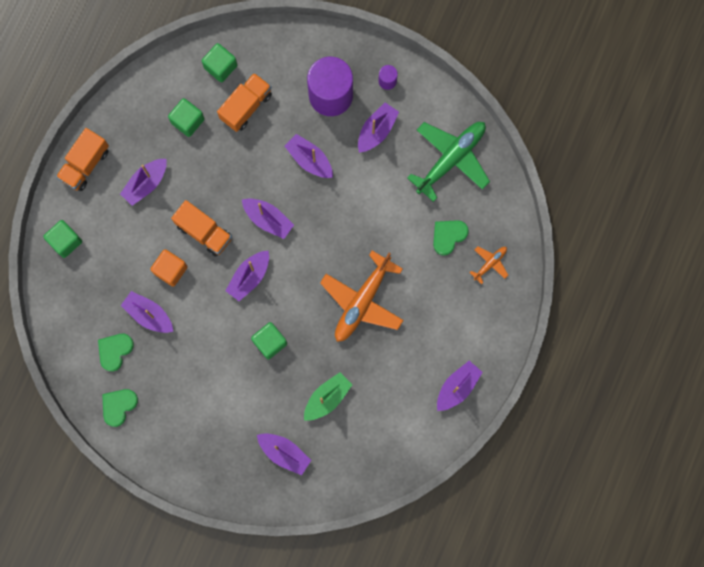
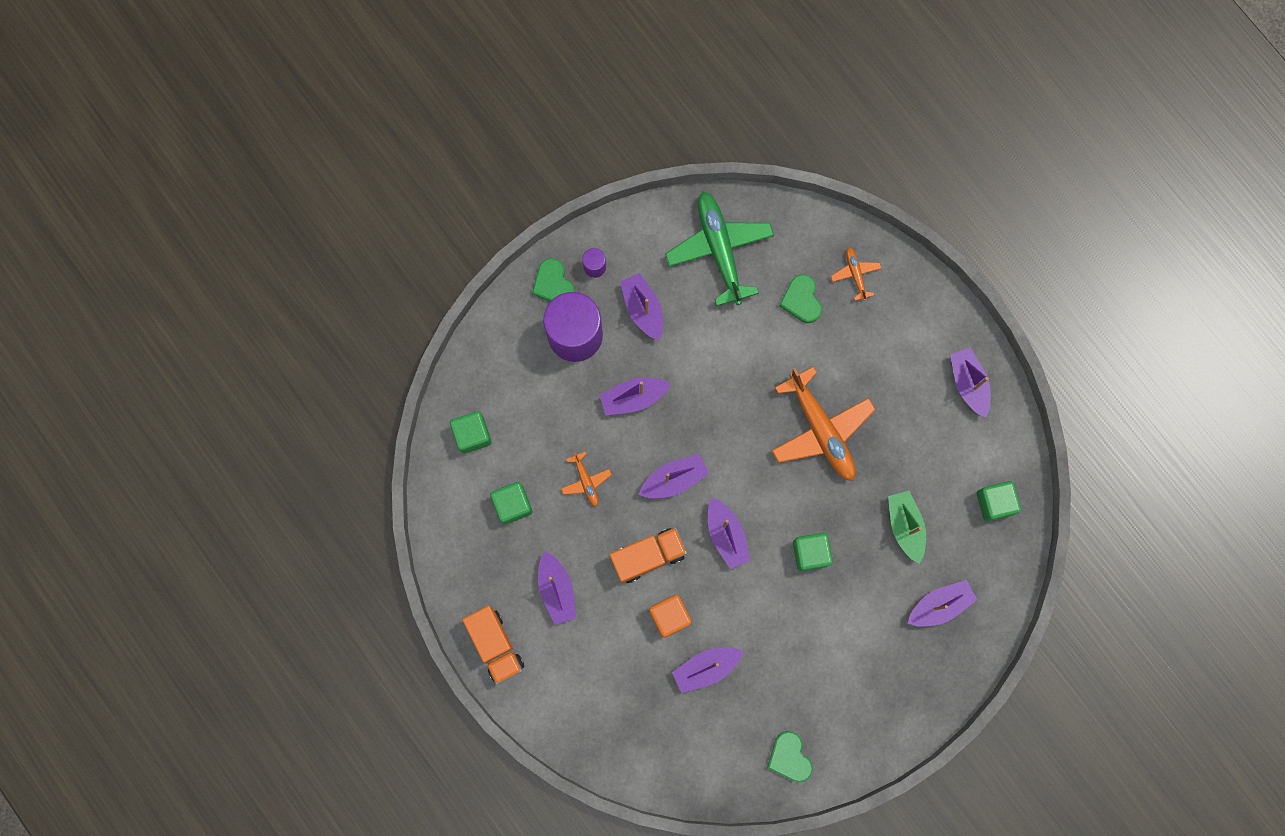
camera: 60 degrees left, 0 degrees up
(65, 241) = (570, 715): green cube -> green cube (994, 503)
(115, 351) = (725, 728): green heart -> green heart (553, 284)
(232, 160) = (586, 481): none -> orange plane
(246, 106) = (533, 432): orange truck -> none

